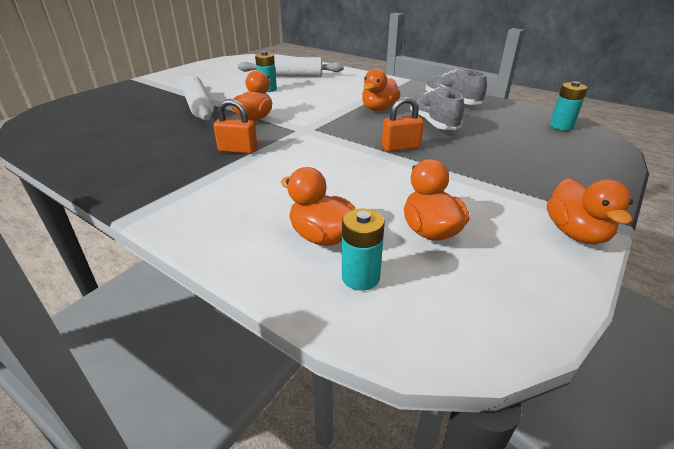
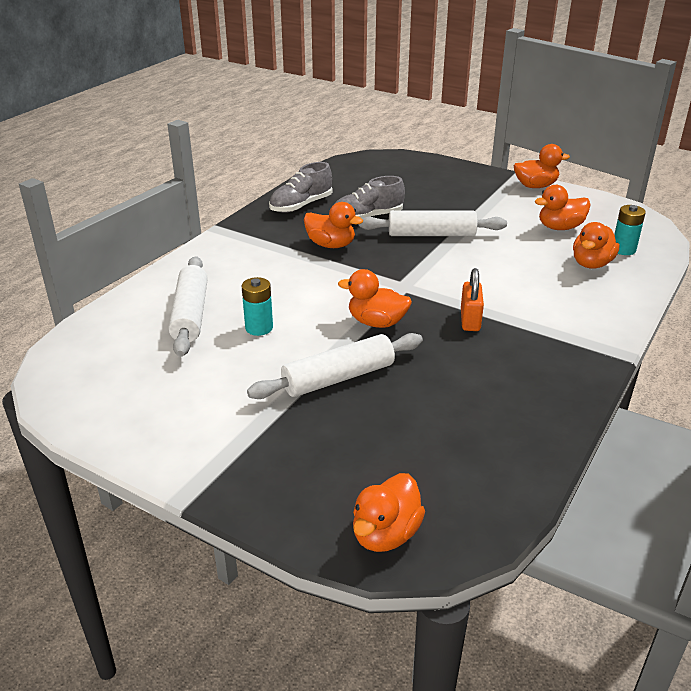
camera: 95 degrees left, 0 degrees up
(58, 111) = (385, 534): none -> orange duck
(401, 147) = (431, 234): orange padlock -> white rolling pin
(561, 126) = (362, 166): turquoise battery -> none

